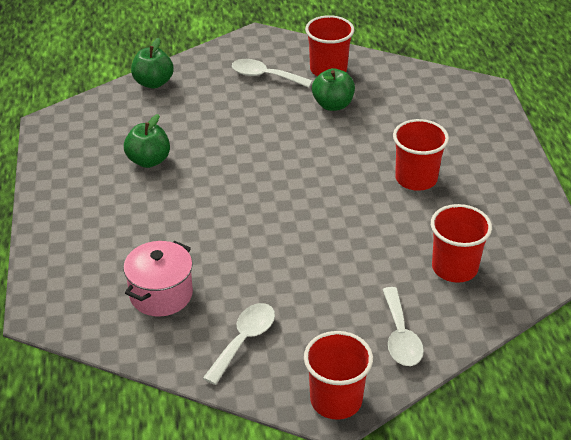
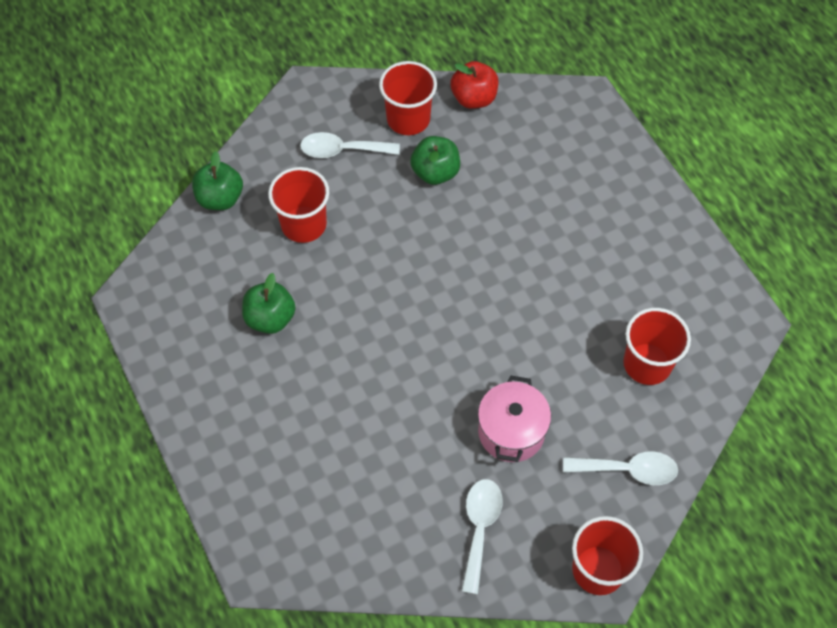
camera: 20 degrees left, 20 degrees up
(161, 294) = (370, 499): pink pot -> pink pot (511, 432)
(389, 69) = (474, 98): none -> red apple
(400, 336) = (628, 470): white spoon -> white spoon turned 60 degrees counterclockwise
(416, 179) = (564, 254): red cup -> red cup (303, 224)

